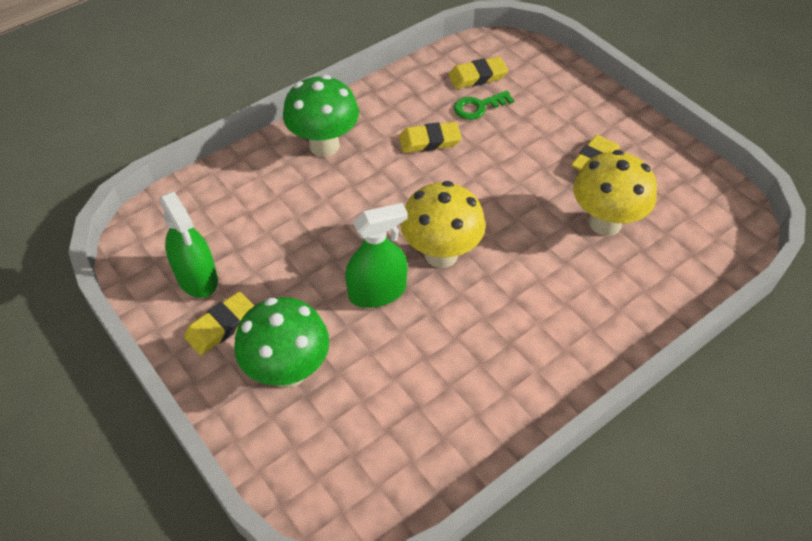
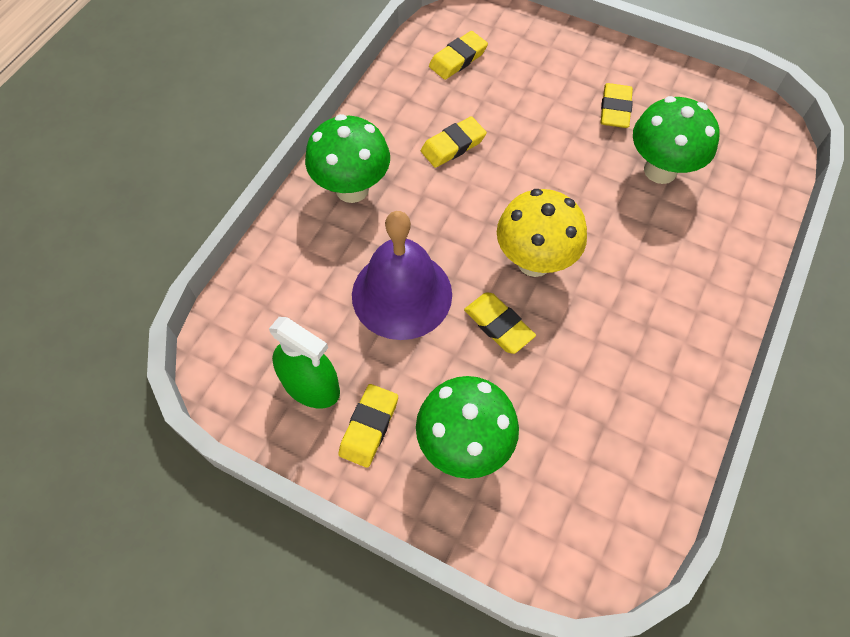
camera: 25 degrees left, 10 degrees up
(312, 238) = (402, 294): none -> purple bell
(377, 292) = (498, 325): green spray bottle -> yellow eraser
(478, 107) = (477, 92): green key -> none
(605, 223) = (660, 170): yellow mushroom -> green mushroom

